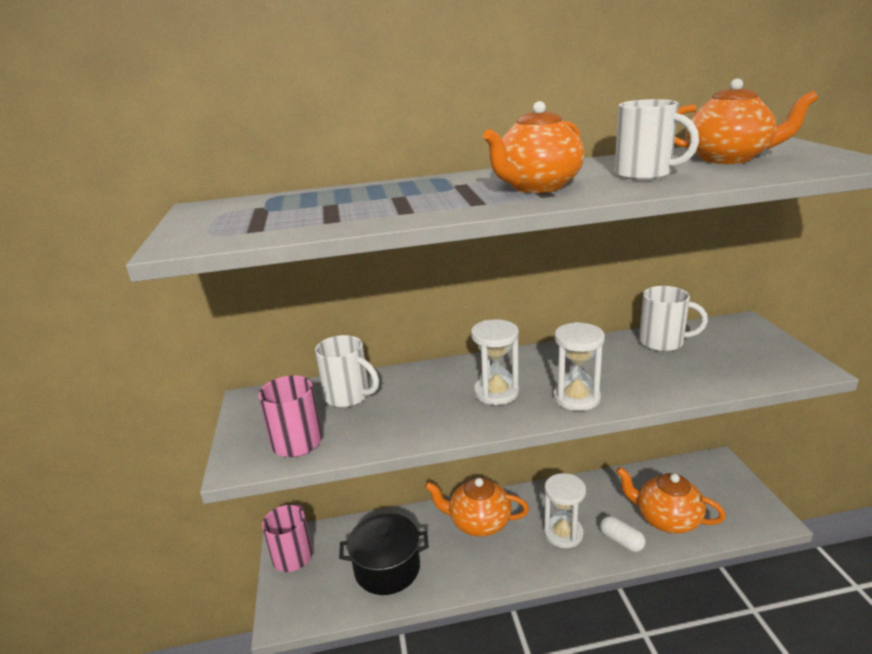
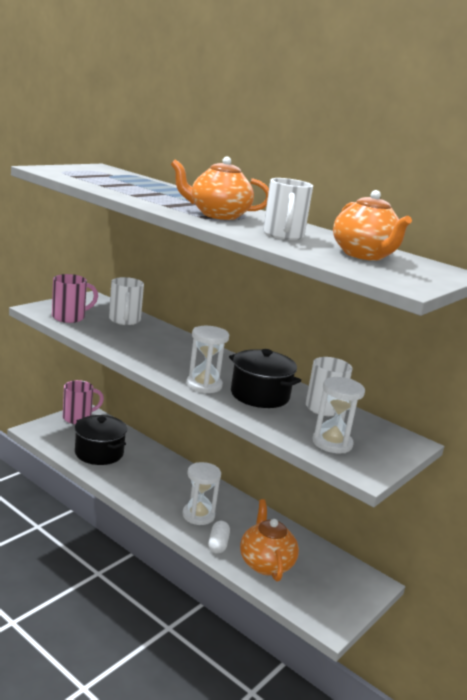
camera: 45 degrees right, 5 degrees down
(478, 523) = (171, 476): orange teapot -> none
(496, 392) = (179, 360): white hourglass -> white hourglass (332, 443)
(617, 369) = (260, 395): none -> black pot

